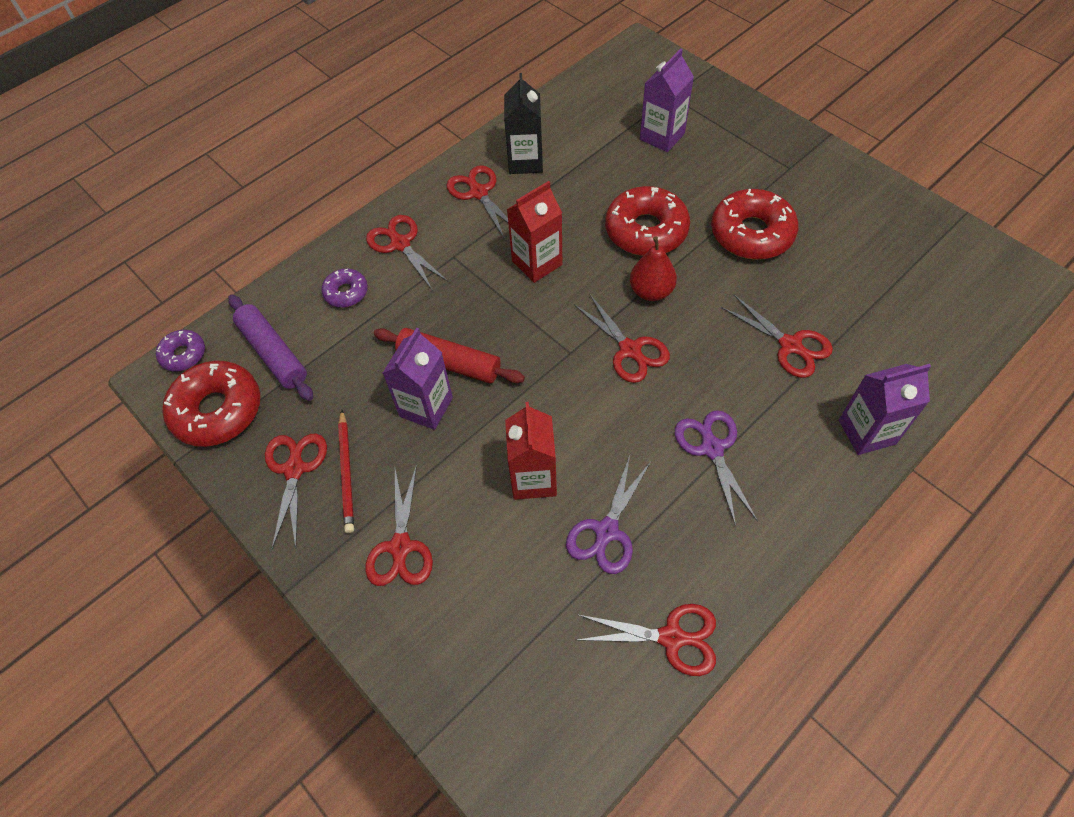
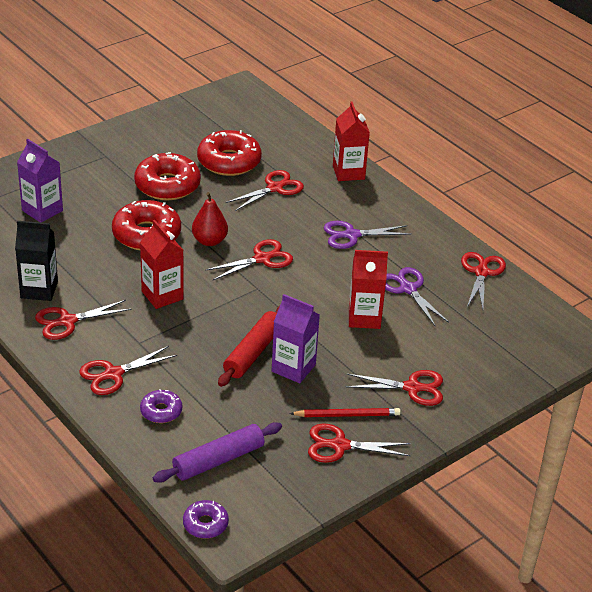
camera: 90 degrees left, 20 degrees down
(217, 410) = (273, 496): red donut -> red donut (229, 161)
(606, 531) = (408, 289): purple scissors -> purple scissors turned 150 degrees counterclockwise
(867, 432) = (348, 172): purple carton -> red carton

